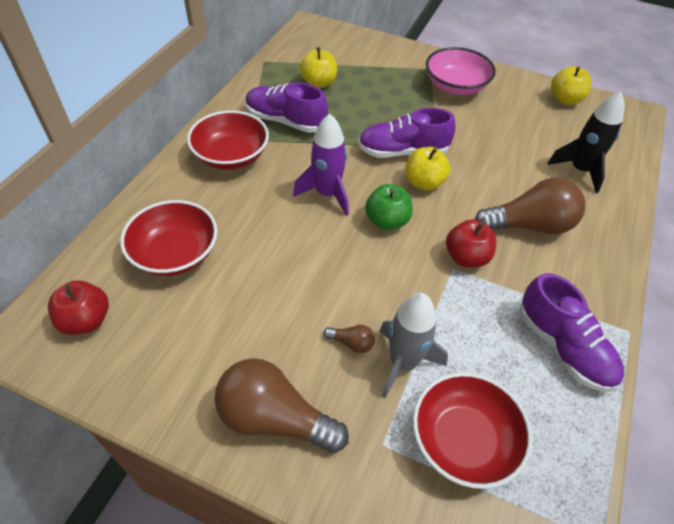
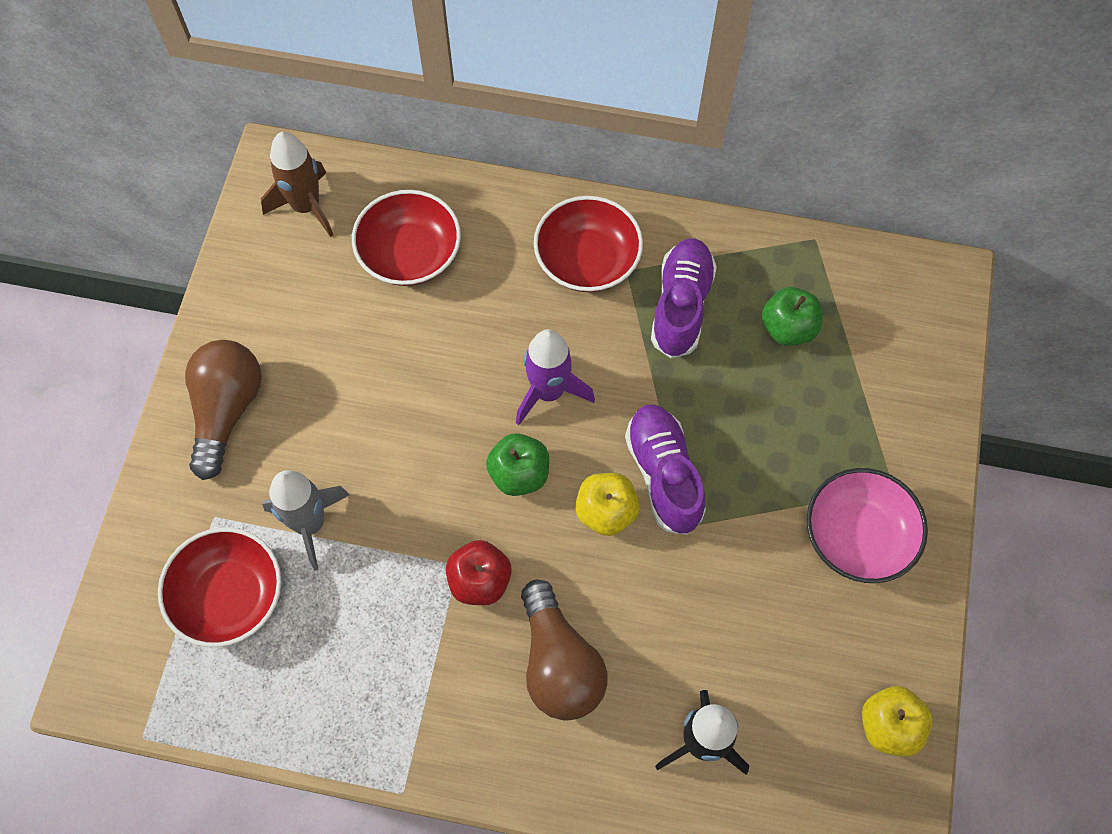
camera: 80 degrees right, 15 degrees up
(86, 320) = (306, 206): red apple -> brown rocket
(319, 83) = (788, 328): yellow apple -> green apple
(351, 343) = (325, 465): brown light bulb -> none
(563, 347) = (363, 705): purple shoe -> none

